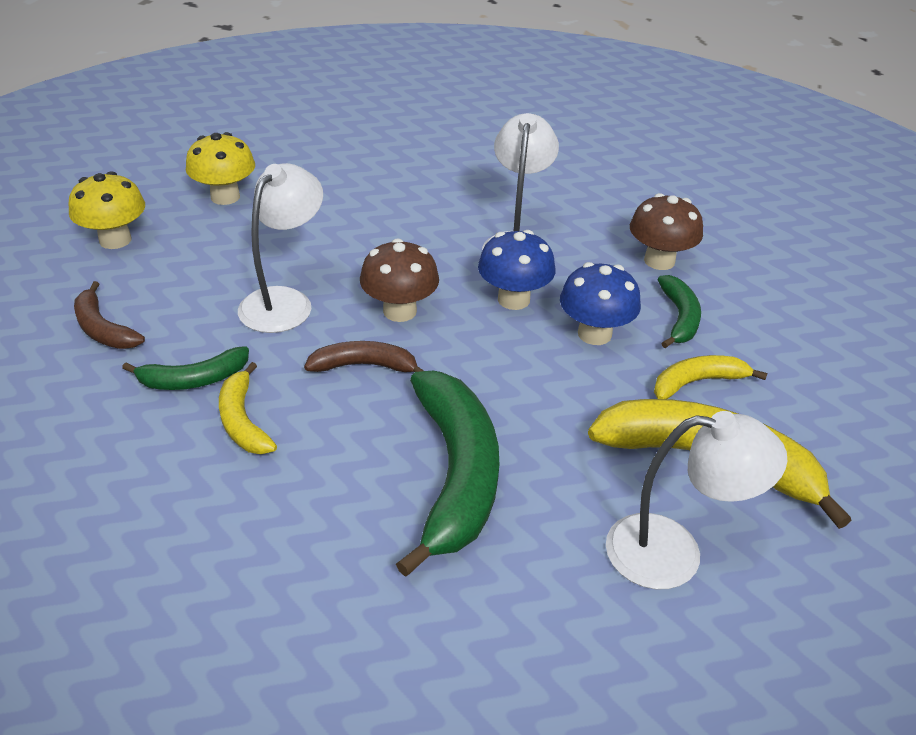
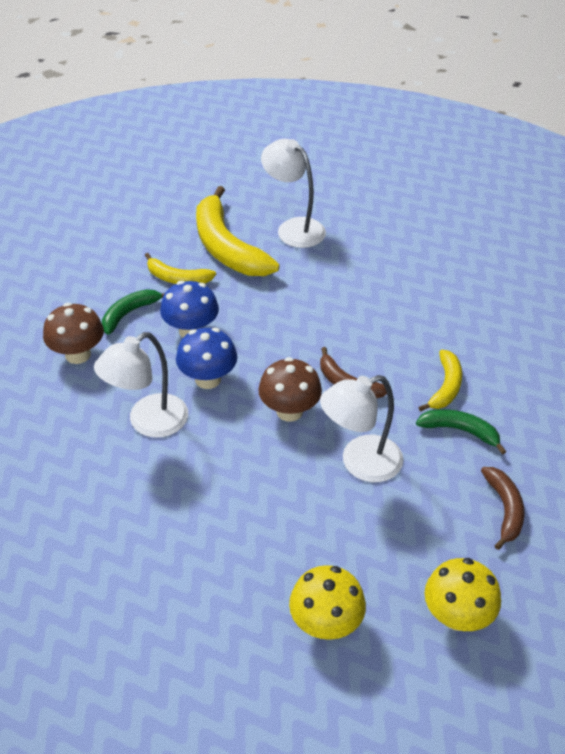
camera: 140 degrees left, 5 degrees up
(456, 475) = (354, 301): green banana -> none

